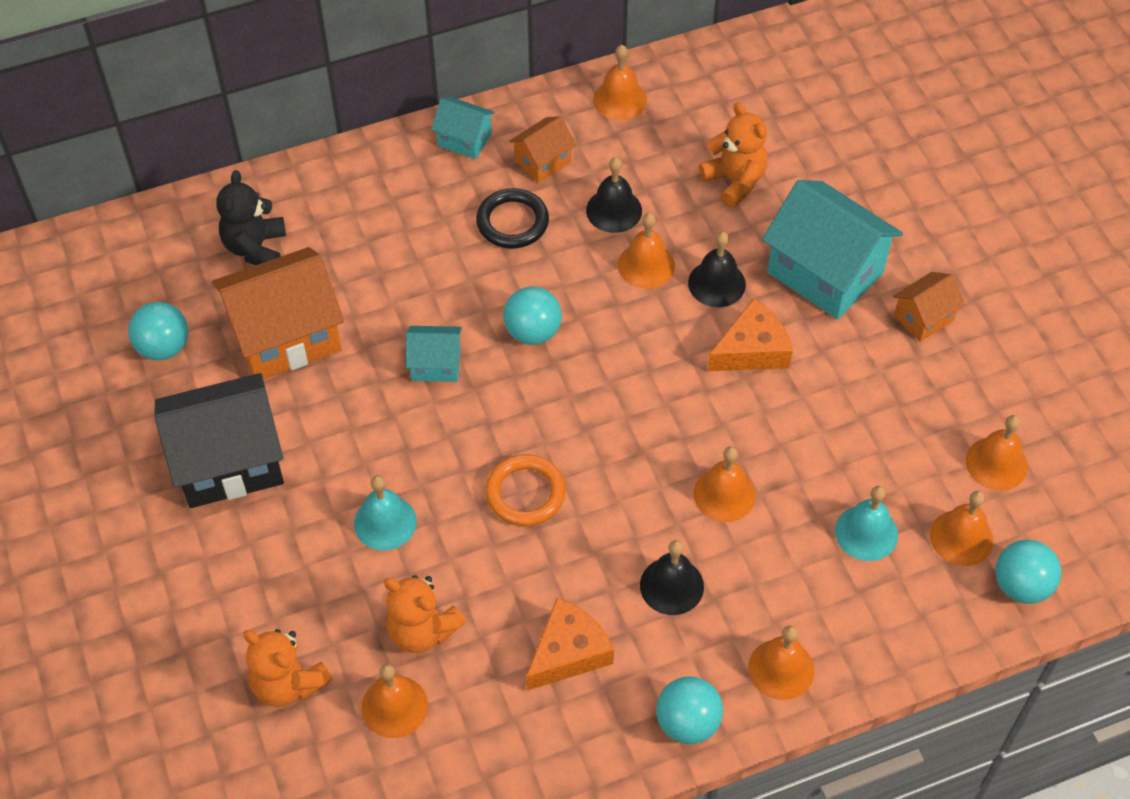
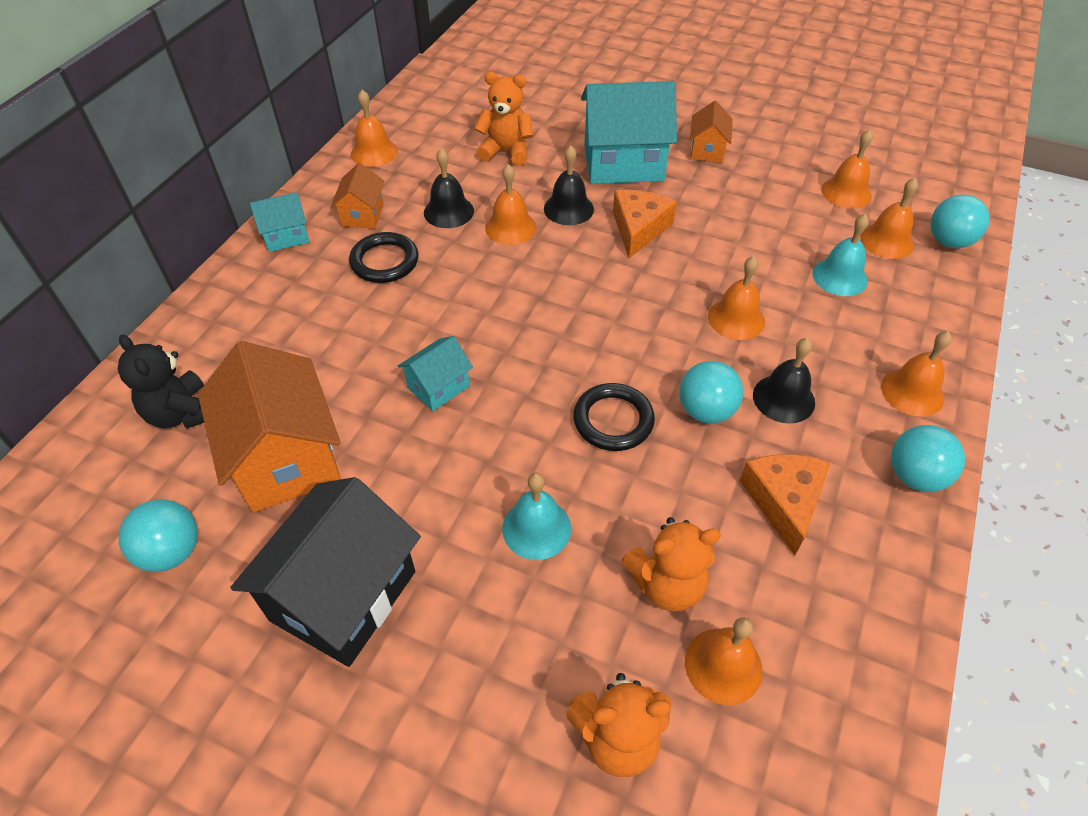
camera: 45 degrees left, 5 degrees down
(285, 336) = (285, 458): orange house -> orange house turned 45 degrees counterclockwise
(525, 493) = (613, 420): orange ring -> black ring
(533, 332) = (484, 316): turquoise ball -> turquoise ball (706, 411)

